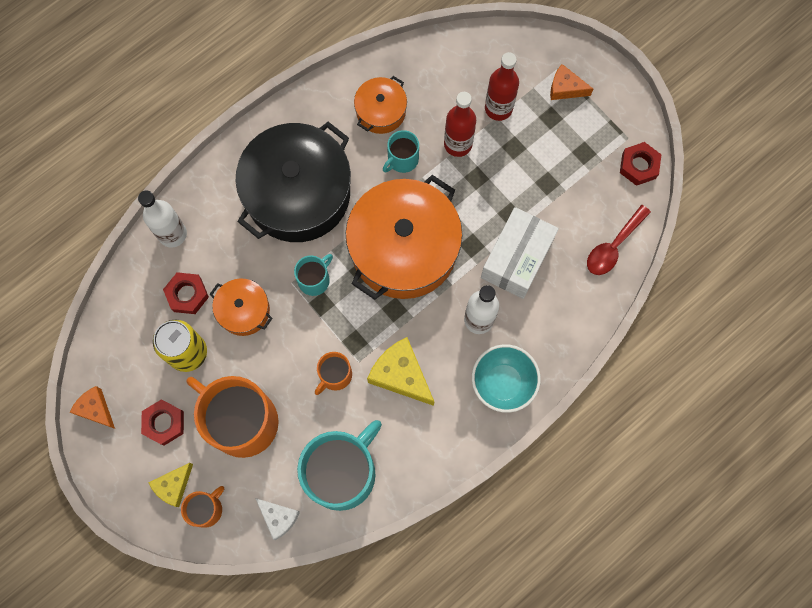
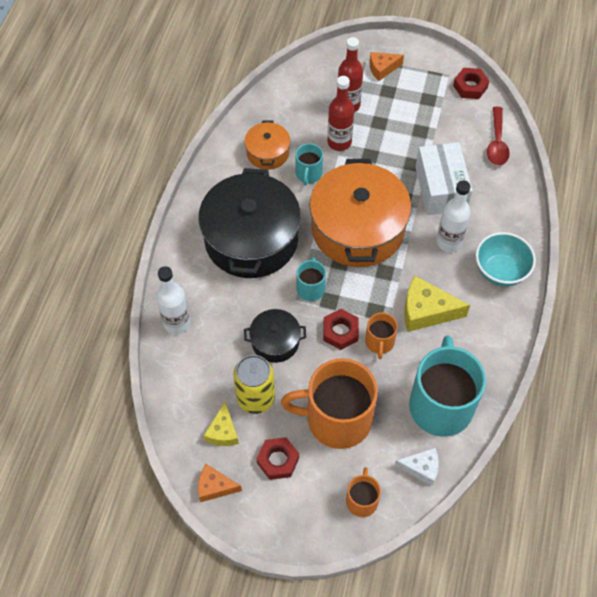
camera: 35 degrees left, 15 degrees down
(173, 486) = (322, 501): yellow cheese -> yellow cheese (223, 432)
(187, 294) = (222, 358): red nut -> red nut (340, 331)
(244, 310) = (275, 341): orange pot -> black pot

